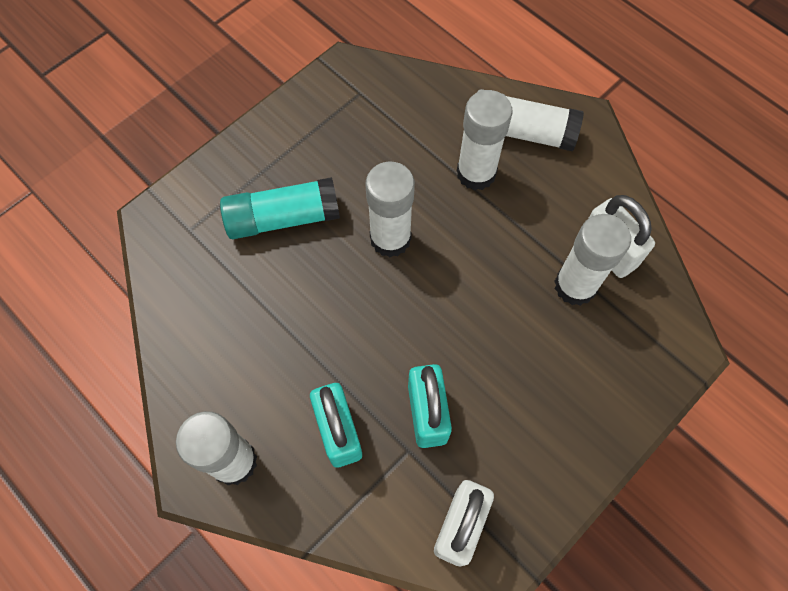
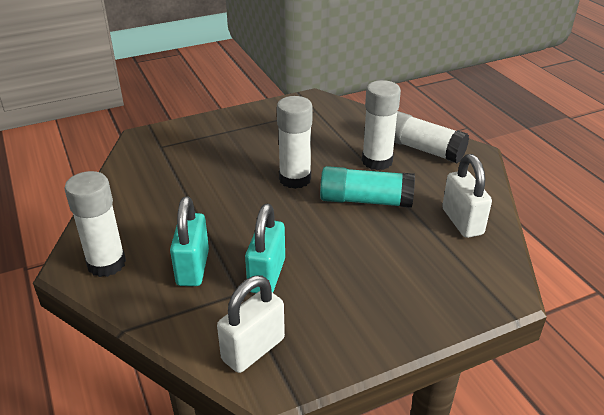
camera: 20 degrees right, 30 degrees down
(283, 218) = (226, 154): turquoise glue stick -> turquoise glue stick (365, 200)
(575, 286) = (425, 234): white glue stick -> none

